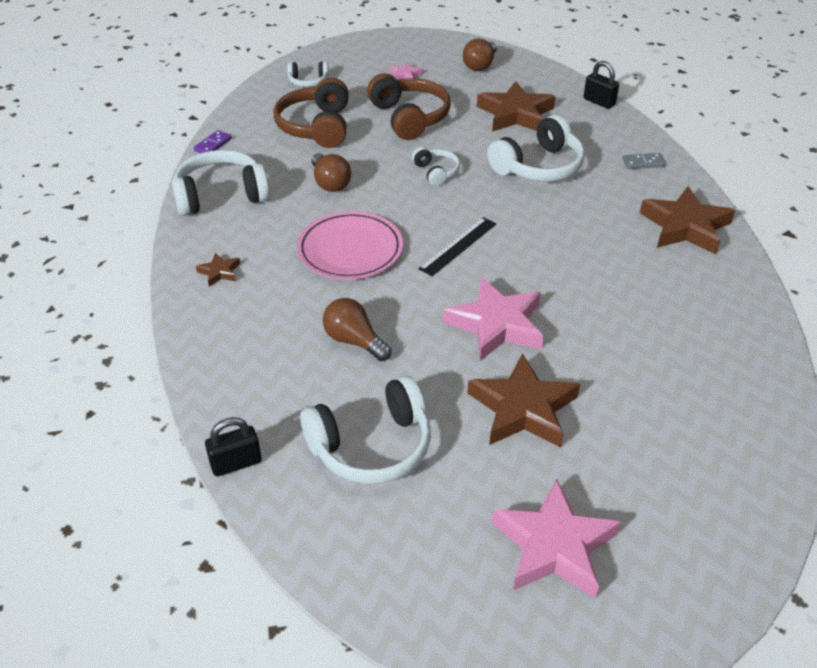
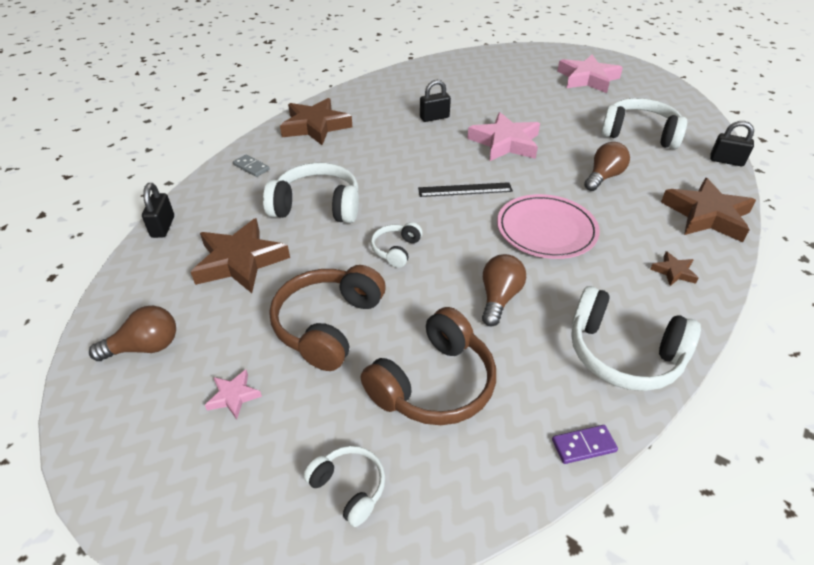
camera: 135 degrees left, 0 degrees up
(354, 341) = (603, 177): brown light bulb -> brown light bulb turned 135 degrees counterclockwise
(523, 409) = (542, 111): brown star -> brown star (707, 215)
(612, 312) = (434, 117): none -> black padlock

